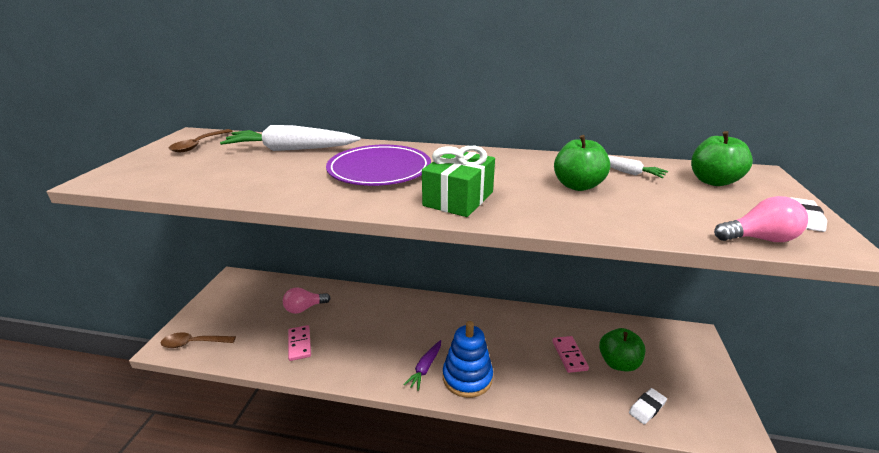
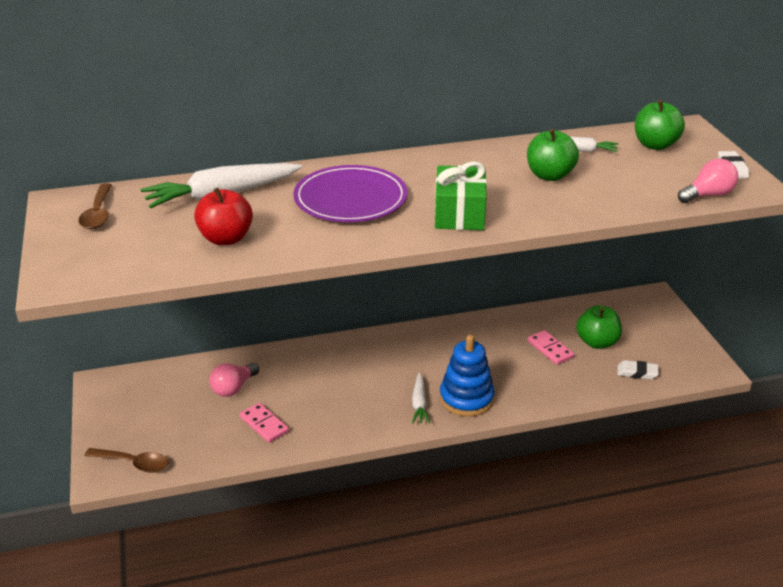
camera: 25 degrees left, 5 degrees up
(193, 343) = (134, 463): brown spoon -> brown spoon turned 135 degrees counterclockwise
(250, 177) = (226, 239): none -> red apple
(425, 368) = (419, 403): purple carrot -> white carrot
(646, 408) = (637, 372): white eraser -> white eraser turned 75 degrees clockwise

